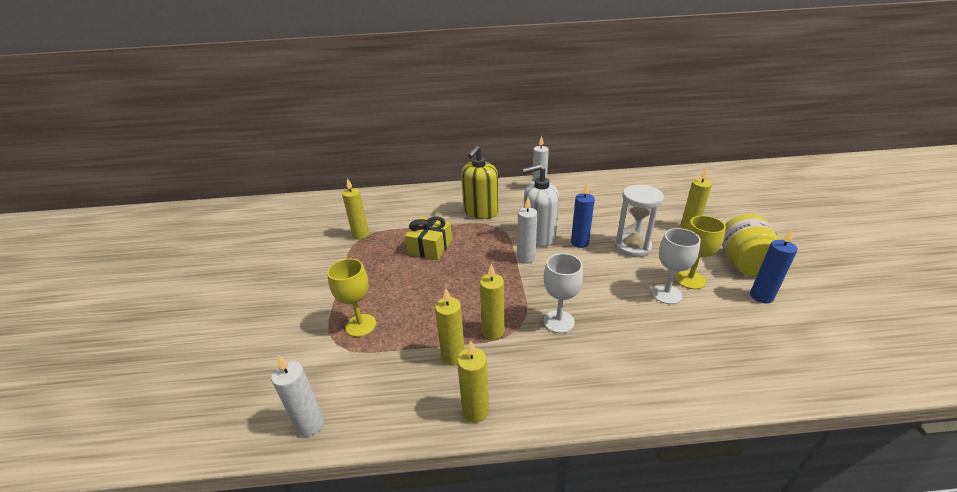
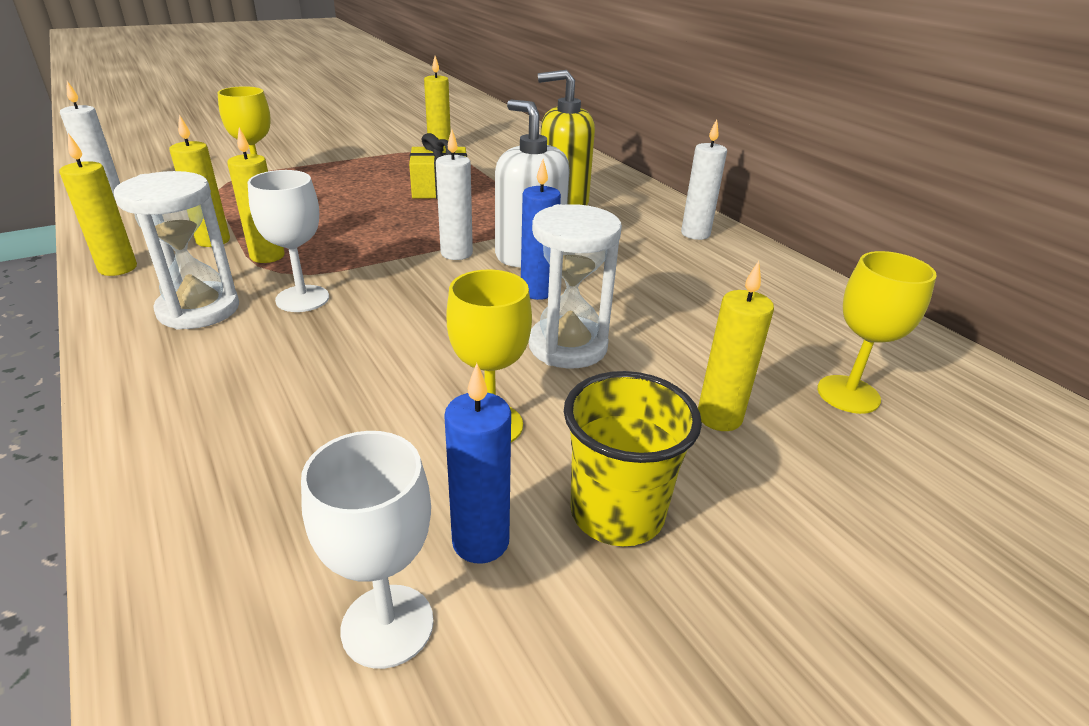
camera: 60 degrees right, 0 degrees up
(557, 367) = (199, 309): none -> white hourglass
(666, 294) = (422, 396): white goblet -> white goblet (387, 625)
(677, 199) = (848, 394): none -> yellow goblet
(743, 263) = (617, 513): yellow jar -> yellow cup

